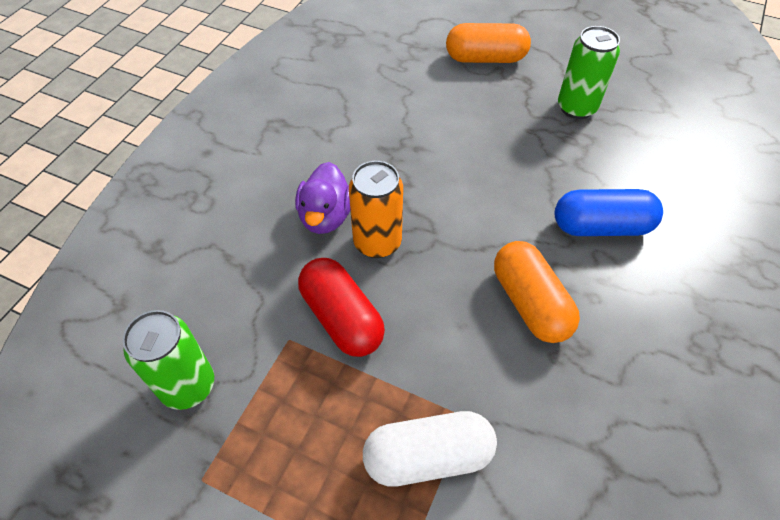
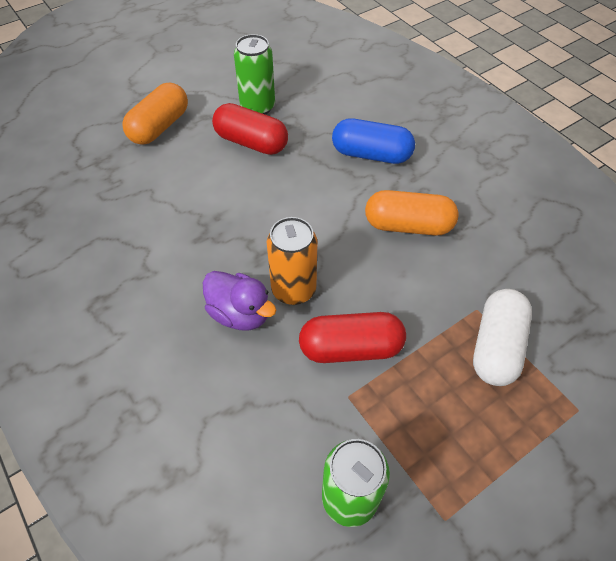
camera: 60 degrees left, 0 degrees up
(526, 126) = (251, 142): none -> red capsule
(601, 226) = (371, 155): blue capsule -> blue capsule turned 75 degrees clockwise

